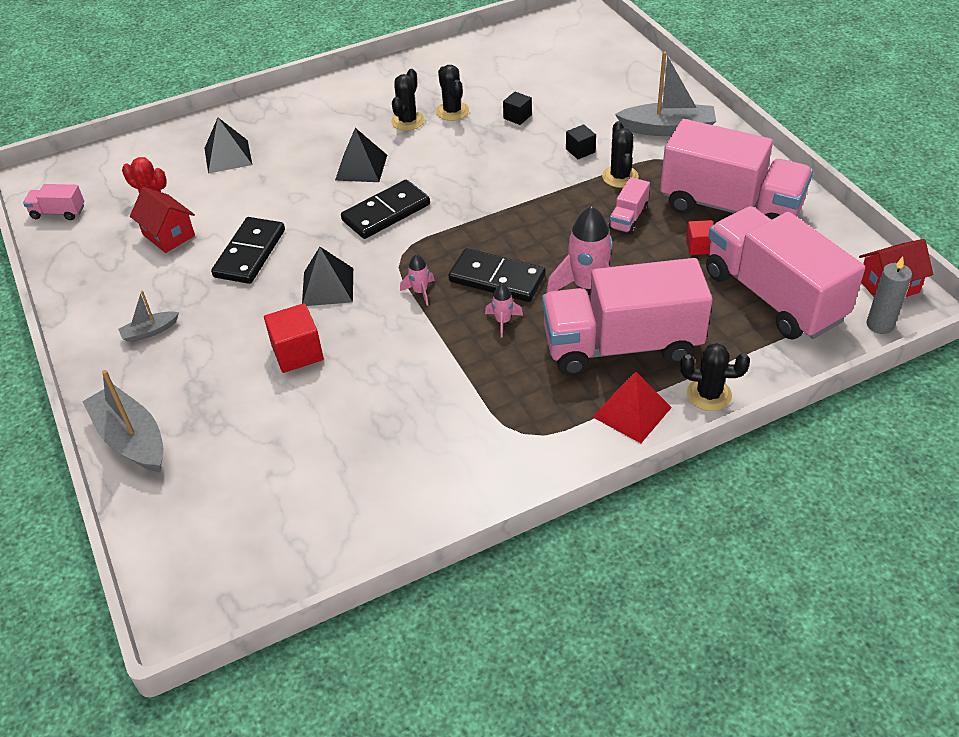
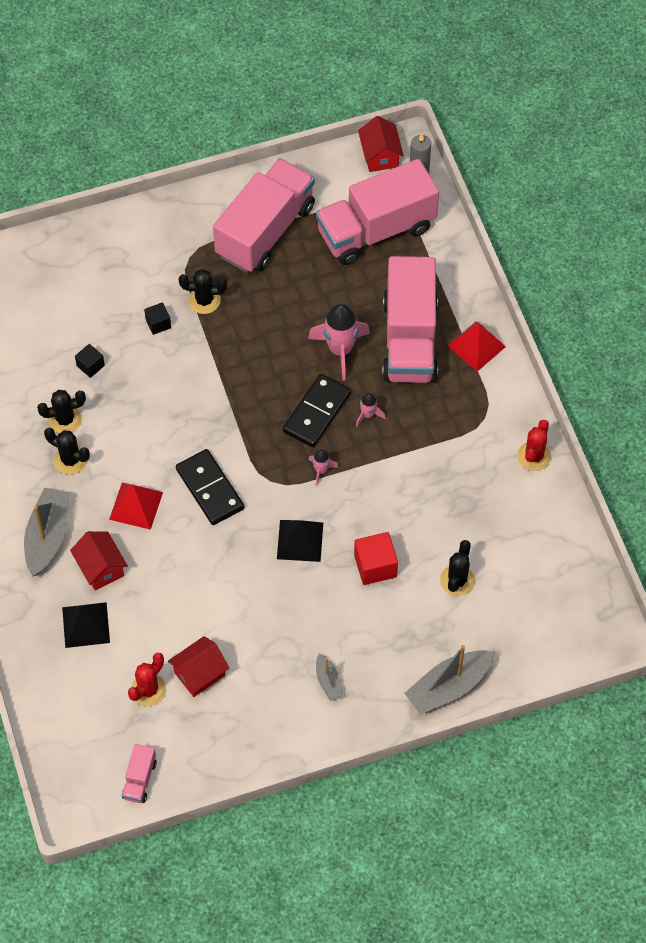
camera: 85 degrees left, 15 degrees up
(250, 253) = (242, 603): black domino -> none
(289, 156) = (101, 568): none -> red house
(361, 167) = (136, 505): black pyramid -> red pyramid
(471, 492) = (534, 456): none -> red cactus
(628, 218) = (262, 305): pink truck -> none
(668, 129) = (144, 250): grey boat -> grey boat (47, 536)
(699, 246) = (309, 264): red cube -> none
(709, 394) = (467, 295): black cactus -> black cactus (457, 580)

